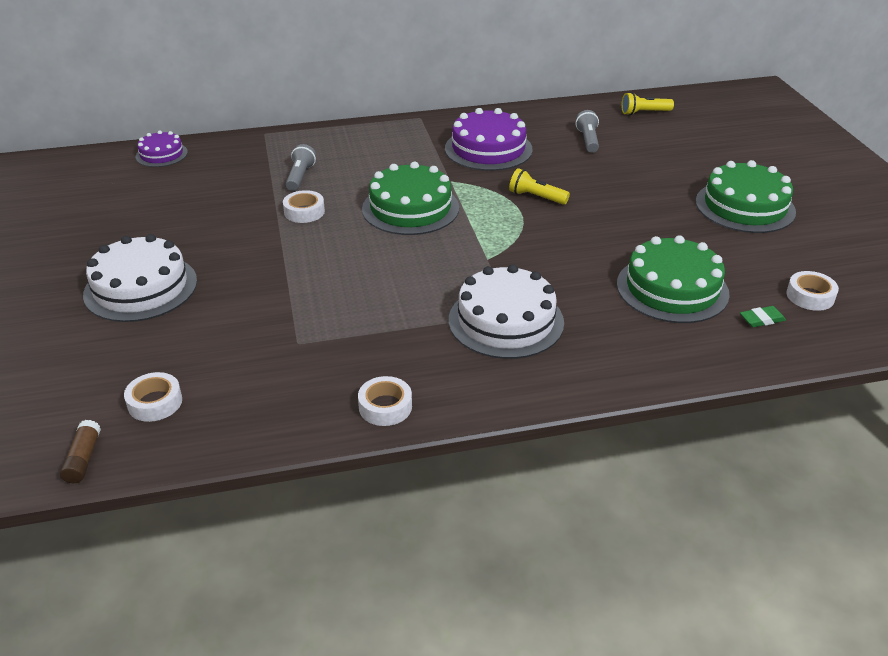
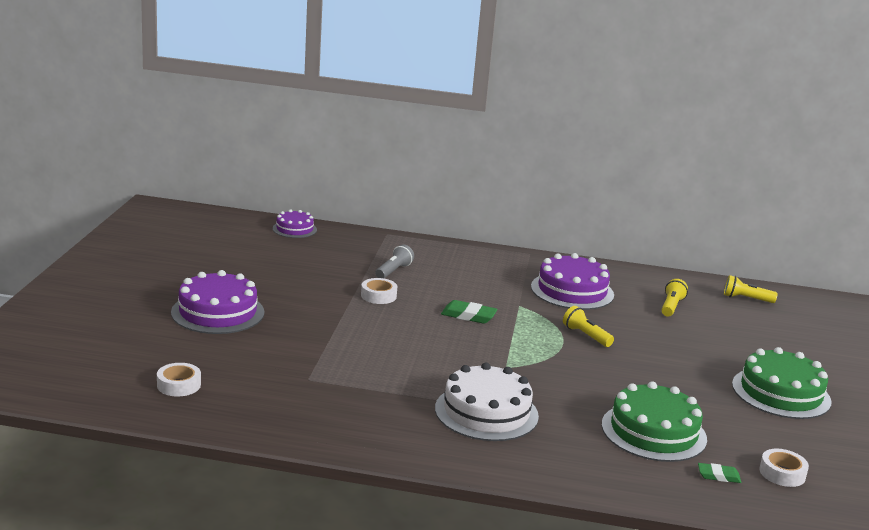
camera: 20 degrees right, 15 degrees down
(83, 459) = (108, 403): brown glue stick -> none
(141, 287) = (218, 312): white cake -> purple cake
(385, 407) = (344, 438): white tape -> none
(410, 208) = (468, 315): green cake -> green eraser
(588, 140) = (671, 306): grey flashlight -> yellow flashlight

